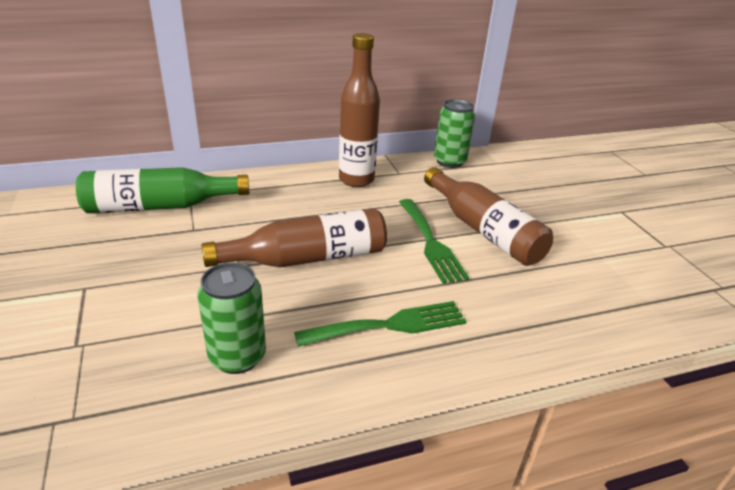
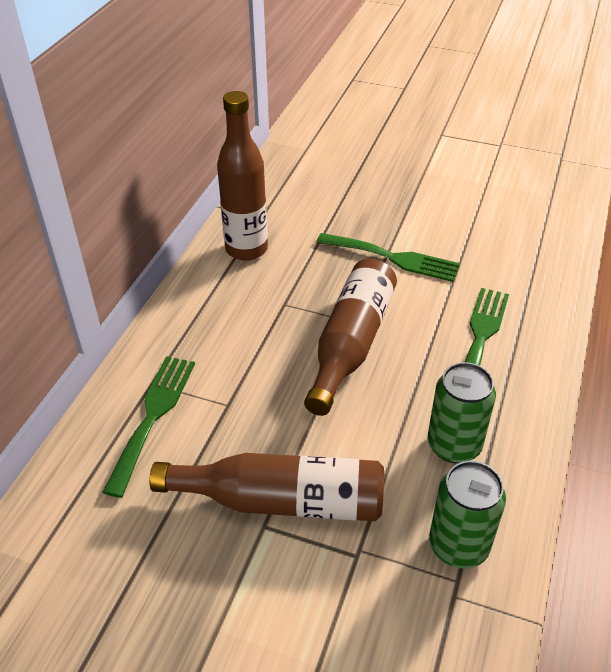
camera: 50 degrees left, 10 degrees up
(160, 206) = (153, 416): green bottle -> green fork
(449, 161) = (275, 174): green can -> green can (458, 545)
(483, 230) = (402, 219): brown bottle -> brown bottle (282, 501)

